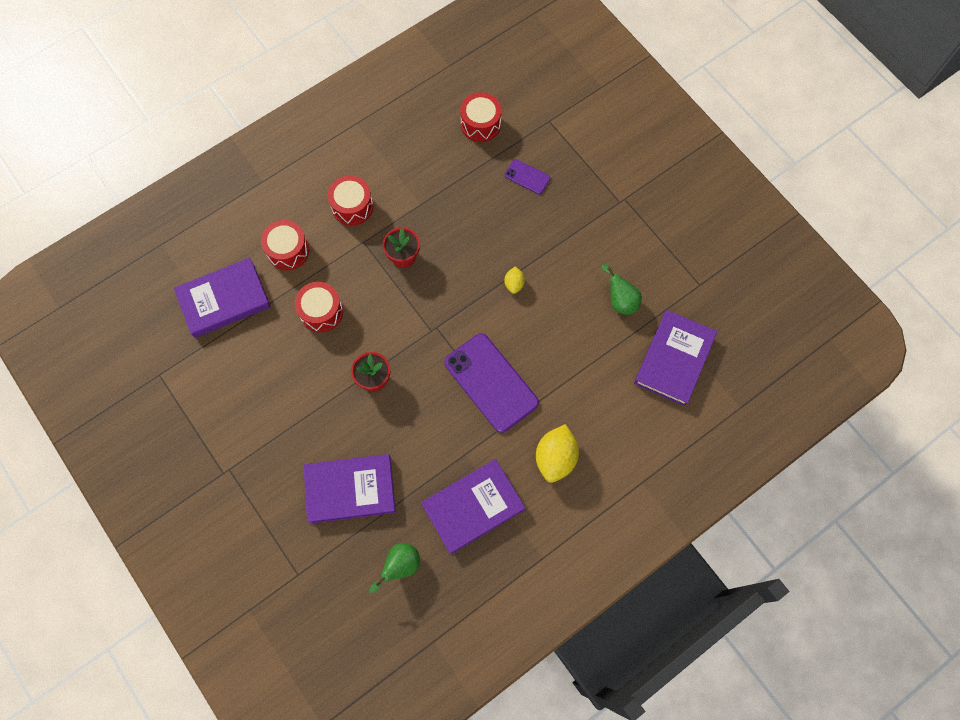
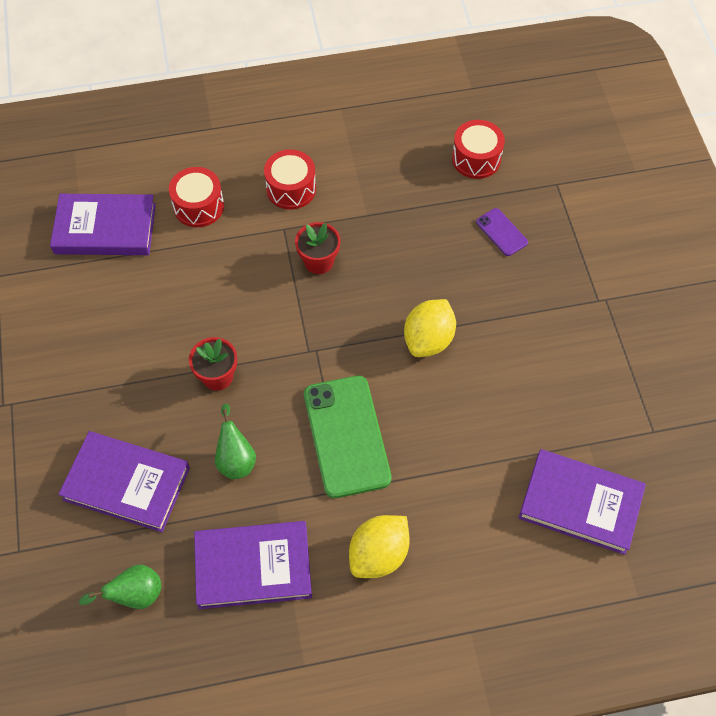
camera: 25 degrees right, 10 degrees down
(321, 312) = (199, 282): red drum -> none
(491, 383) = (346, 436): purple phone -> green phone
(514, 284) = (428, 340): yellow lemon -> yellow lemon, size x1.94
(620, 300) = (545, 409): green pear -> green pear (236, 459)
(674, 359) = (580, 504): purple book -> purple book turned 60 degrees clockwise

